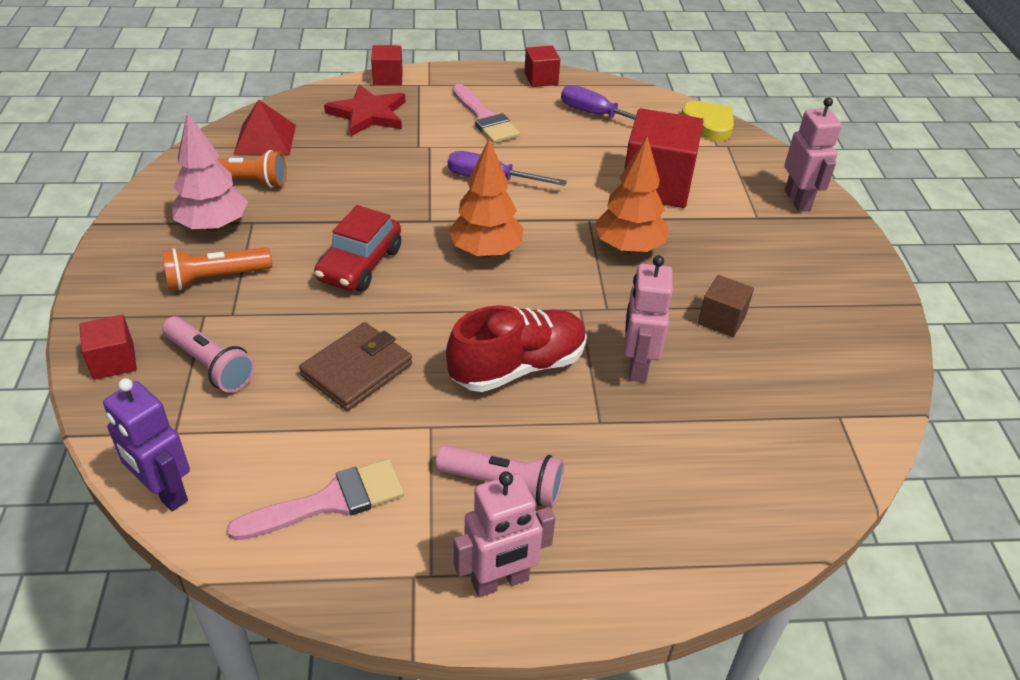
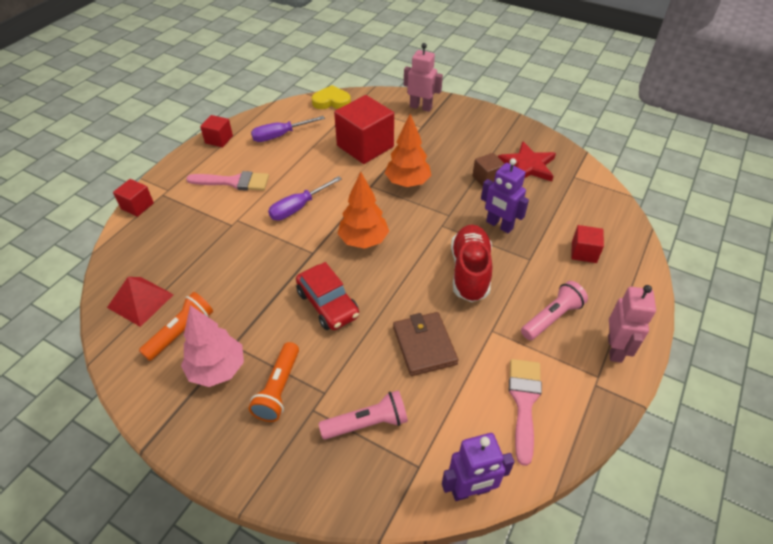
camera: 55 degrees left, 5 degrees up
(113, 361) = (322, 483): red cube -> red cube (584, 252)
(368, 114) = (169, 234): red star -> red star (527, 165)
(637, 365) = (499, 225): pink robot -> purple robot

